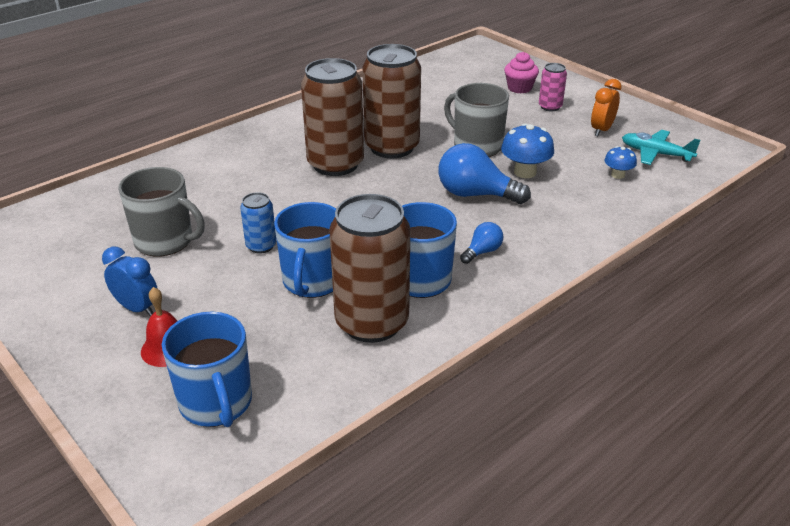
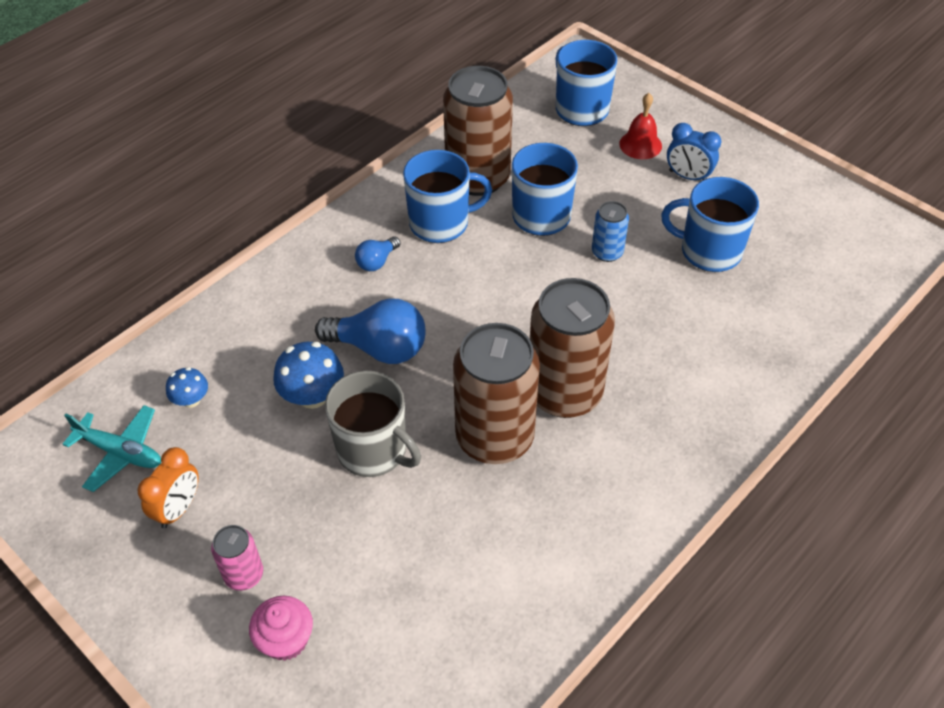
camera: 175 degrees right, 15 degrees up
(165, 241) = (709, 251): grey mug -> blue mug

